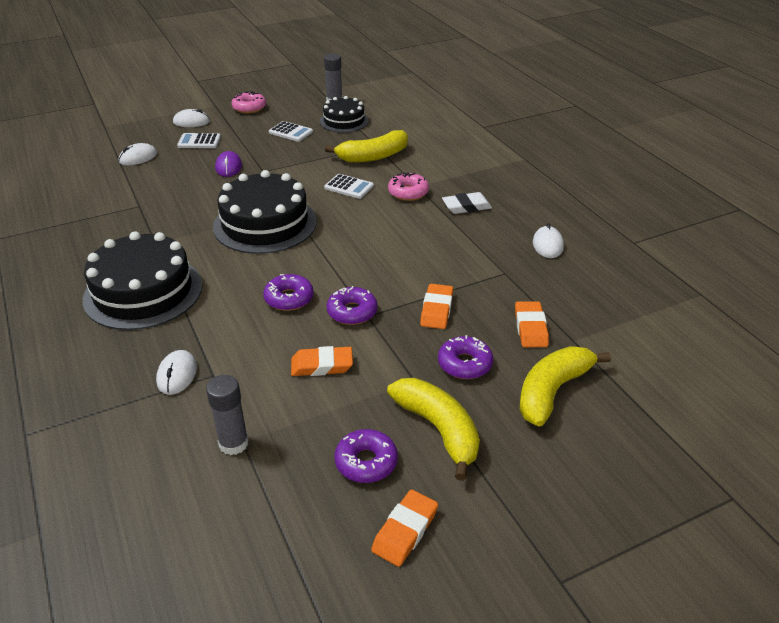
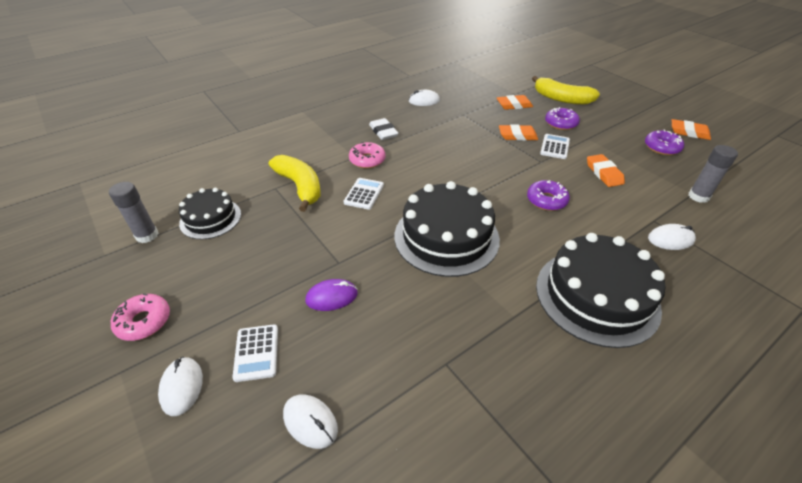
camera: 100 degrees left, 5 degrees up
(290, 132) = (236, 259): white calculator -> white calculator (555, 147)
(352, 312) = (542, 168): purple donut -> none
(438, 429) = (618, 128): yellow banana -> none

